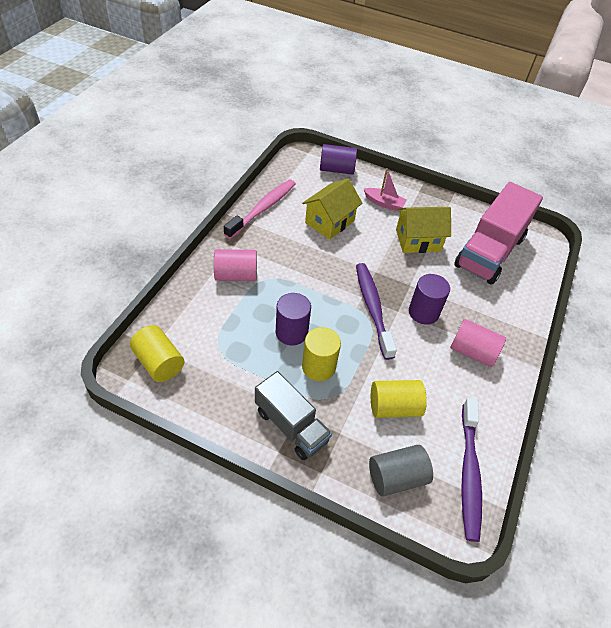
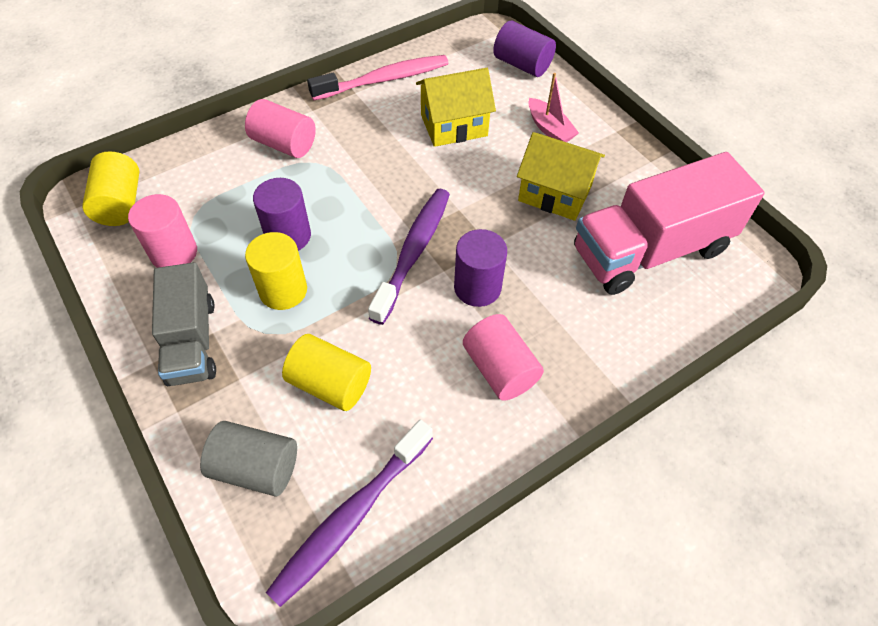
camera: 35 degrees right, 5 degrees up
(228, 377) = (174, 253): none -> pink cylinder

